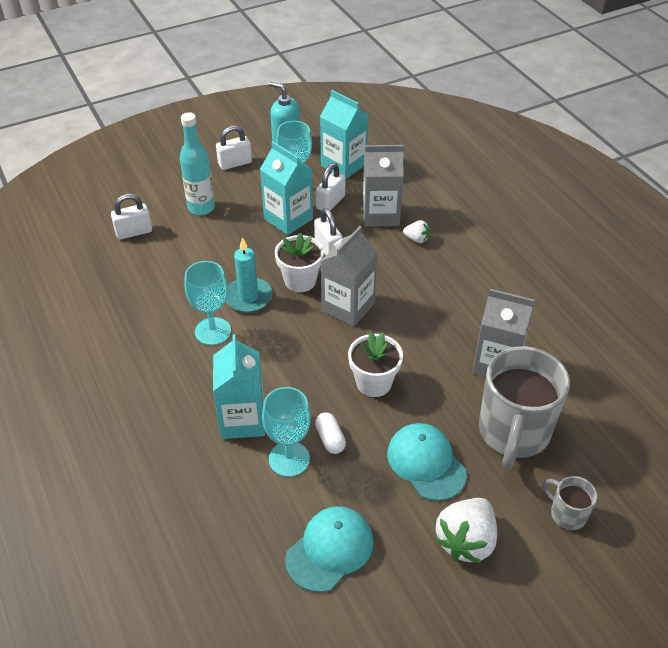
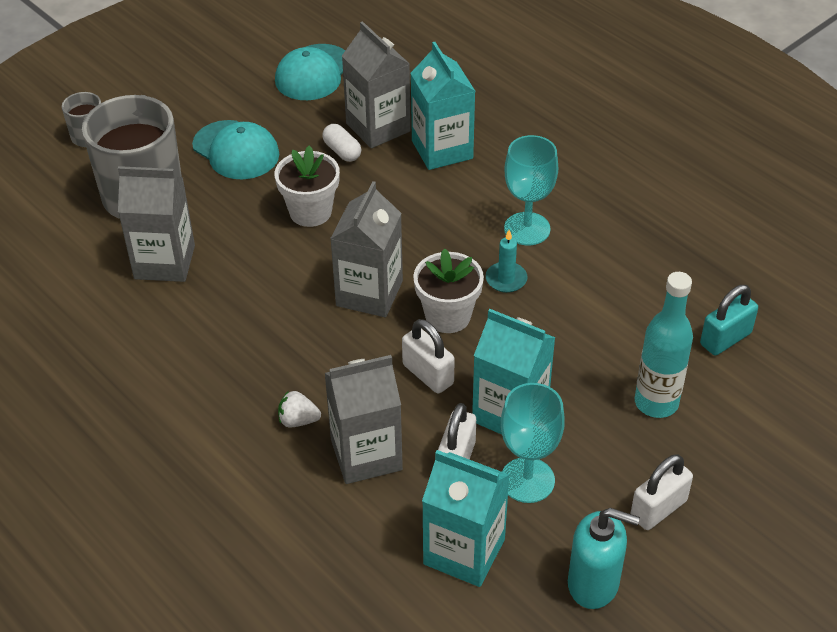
camera: 165 degrees right, 0 degrees up
(134, 232) = (725, 339): white padlock -> turquoise padlock
(248, 297) = (506, 279): turquoise candle -> turquoise candle, size x0.63
(289, 459) = (378, 127): turquoise goblet -> grey carton
(466, 541) = (189, 101): white strawberry -> none

